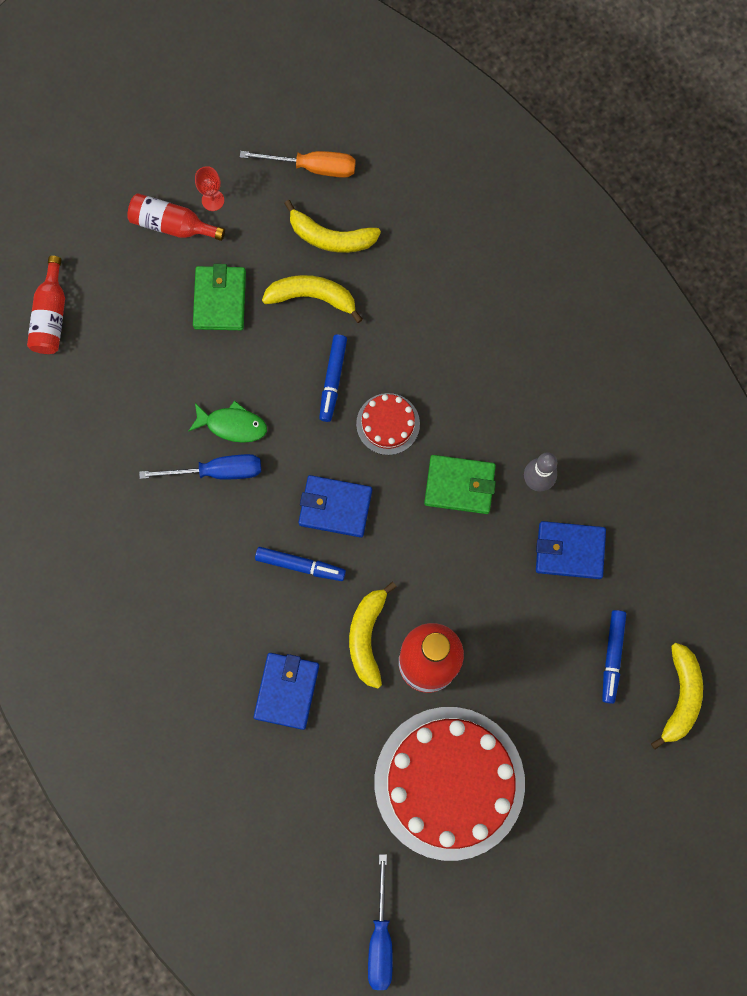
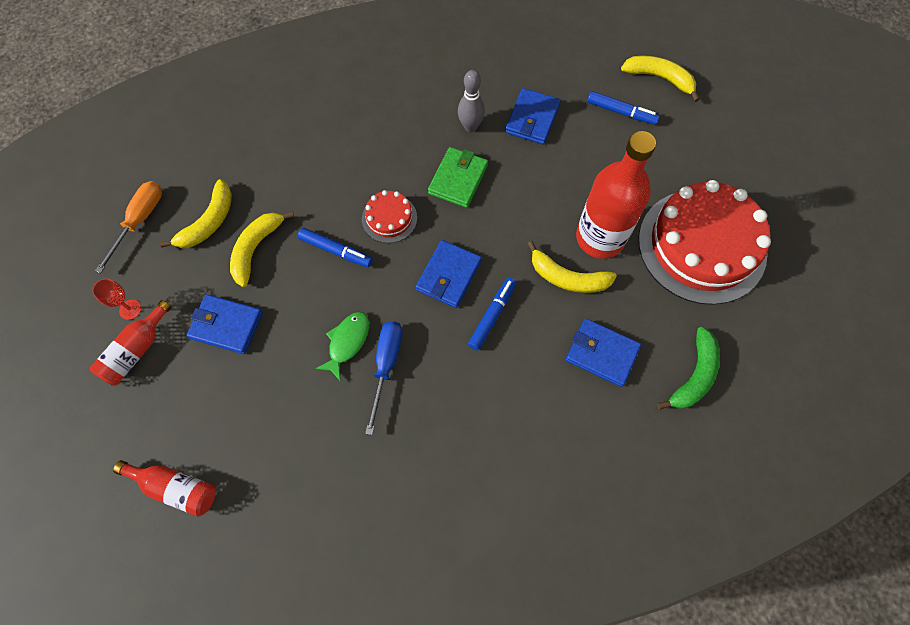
camera: 75 degrees left, 10 degrees down
(220, 300) = (226, 325): green wallet -> blue wallet
(287, 795) = (694, 375): none -> green banana
(380, 937) = (825, 328): blue screwdriver -> none

